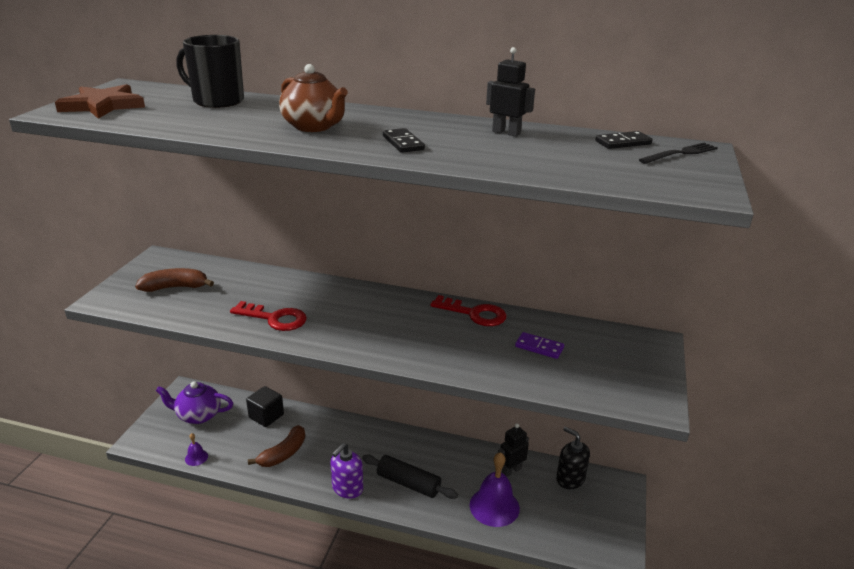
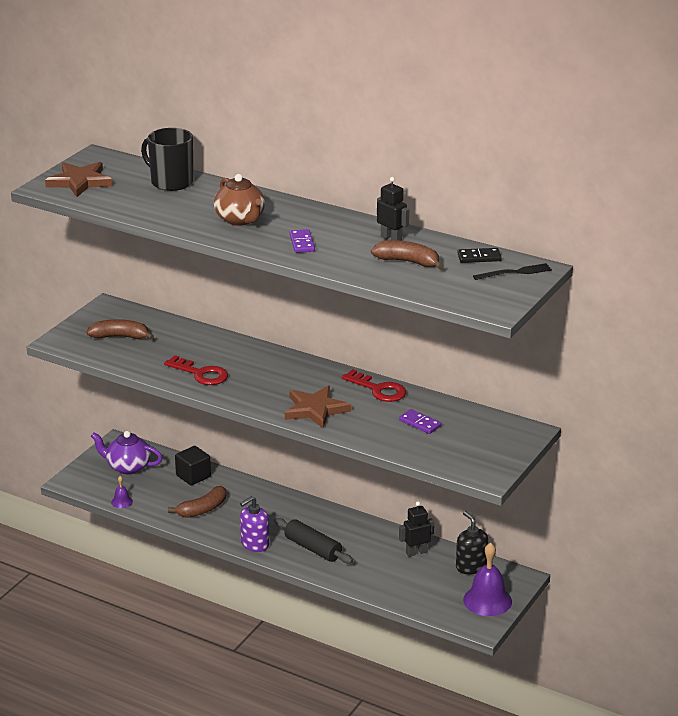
camera: 15 degrees right, 0 degrees up
(403, 143) = (302, 243): black domino -> purple domino
(418, 345) = (315, 409): none -> brown star
(494, 506) = (386, 576): purple bell -> purple bell (487, 600)
(546, 152) = (408, 262): none -> brown banana

